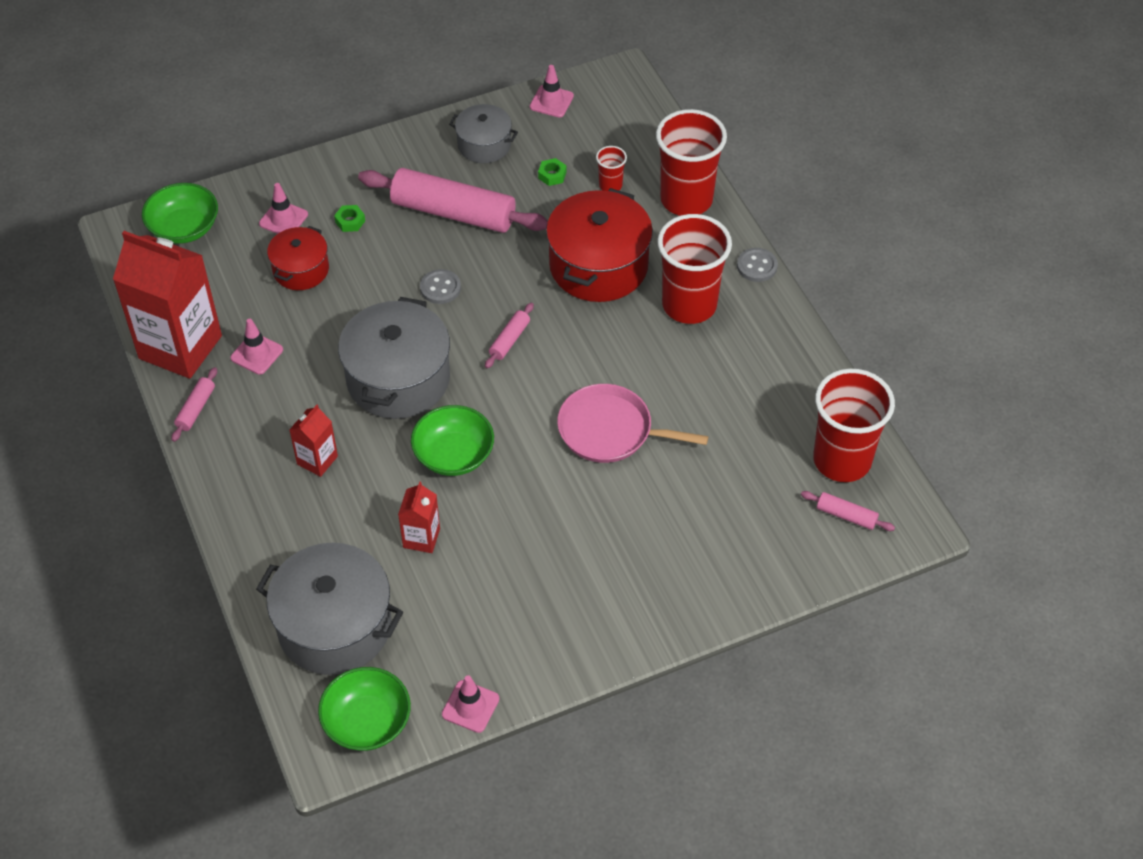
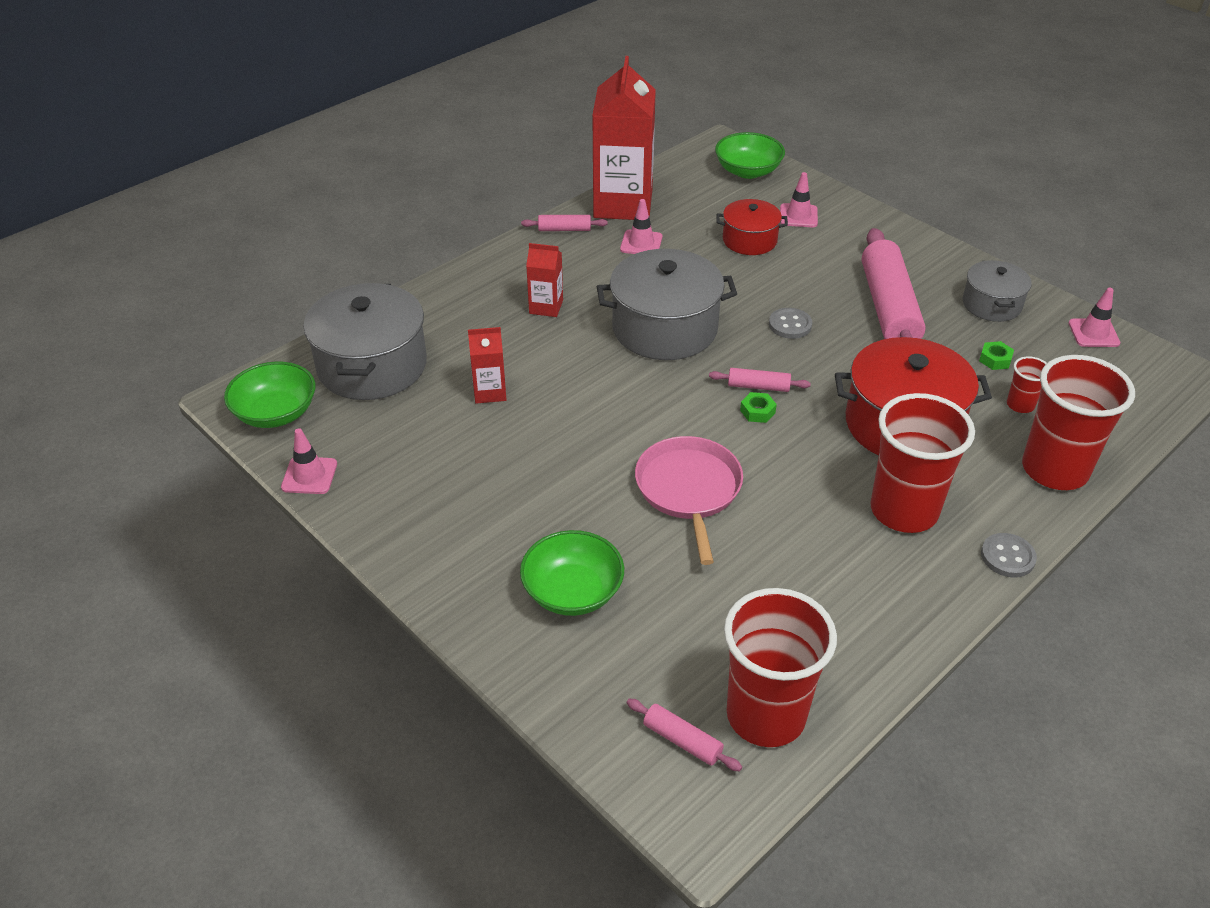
camera: 70 degrees right, 10 degrees down
(350, 221) = (826, 251): green nut -> green nut (757, 411)
(454, 455) = (596, 387): green bowl -> green bowl (572, 592)
(846, 515) = (682, 740): pink rolling pin -> pink rolling pin turned 60 degrees counterclockwise

